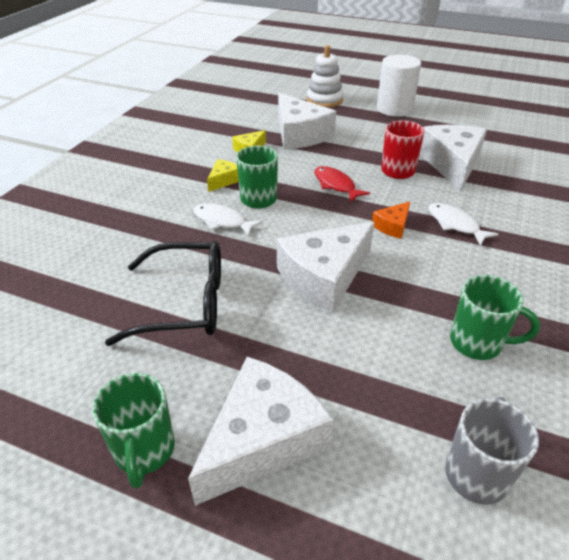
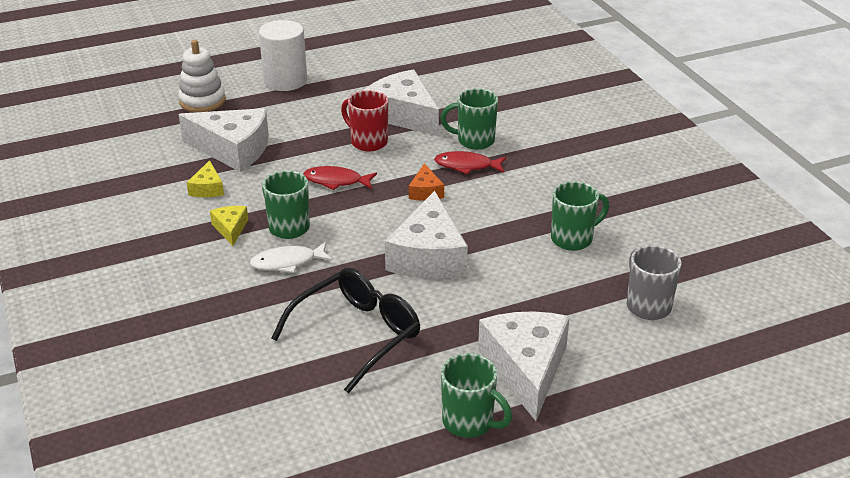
camera: 45 degrees left, 5 degrees down
(455, 224) = (467, 166): white fish -> red fish
(488, 209) = (474, 141): none -> green mug

